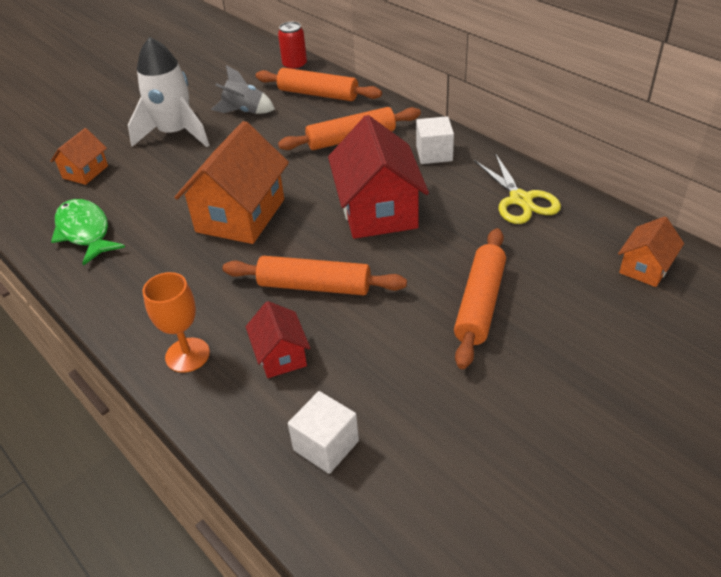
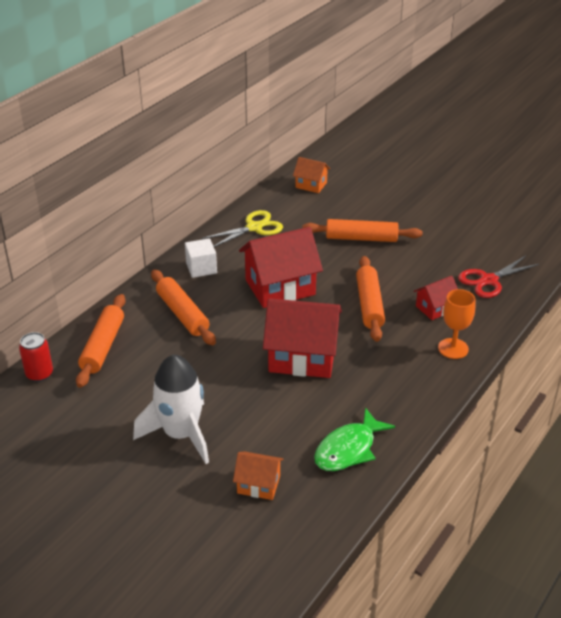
camera: 105 degrees left, 5 degrees down
(240, 215) = (302, 357): orange house -> red house
(244, 111) = (136, 392): grey rocket -> none
(326, 445) = (488, 281): white cube -> red scissors

